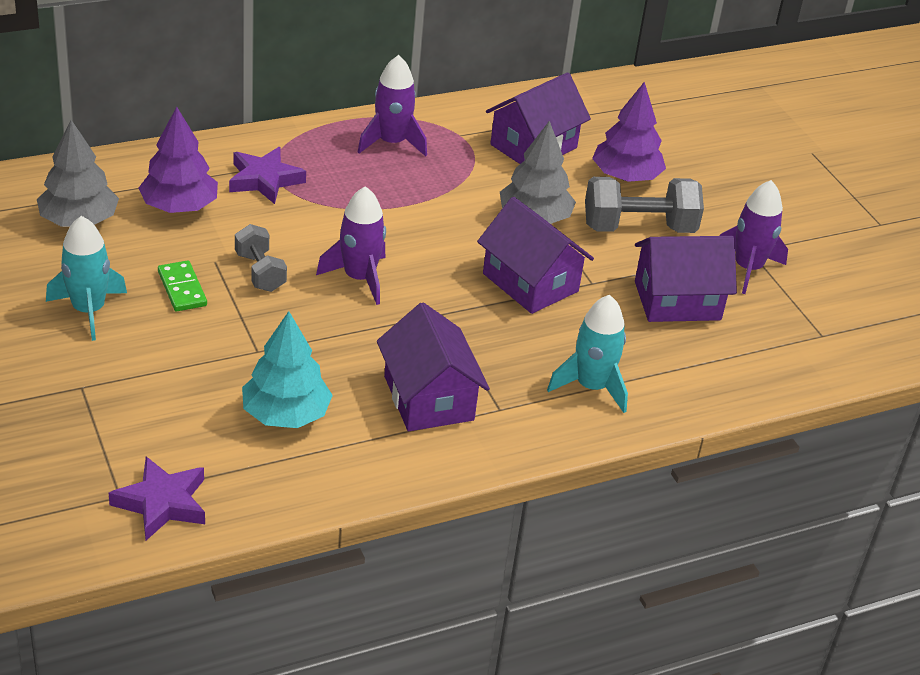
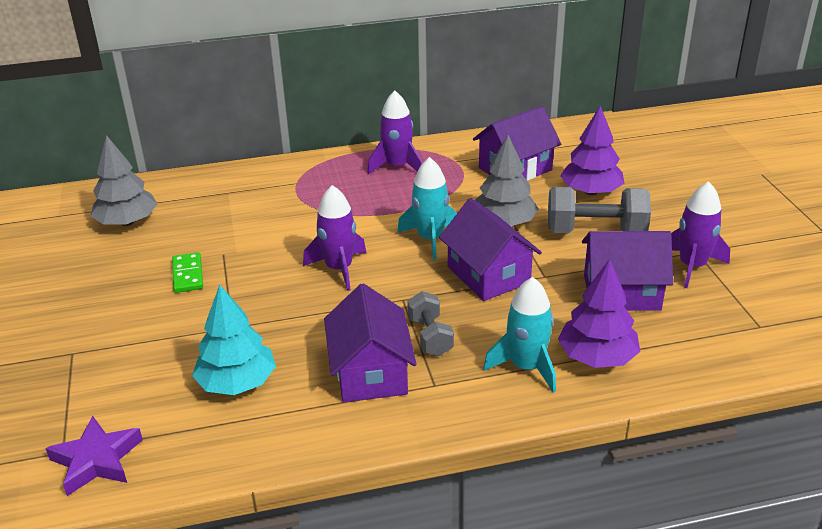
camera: 15 degrees right, 5 degrees down
(89, 310) = (105, 290): turquoise rocket -> turquoise rocket (430, 239)
(179, 206) = (210, 212): purple tree -> purple tree (597, 357)
(260, 272) = (257, 263): grey dumbbell -> grey dumbbell (430, 337)
(264, 180) = (285, 193): purple star -> none

